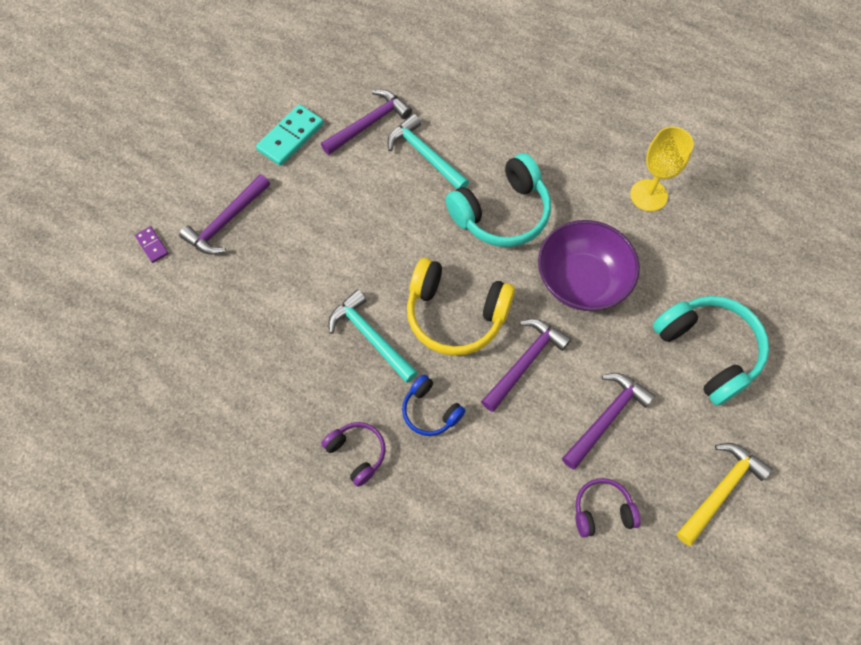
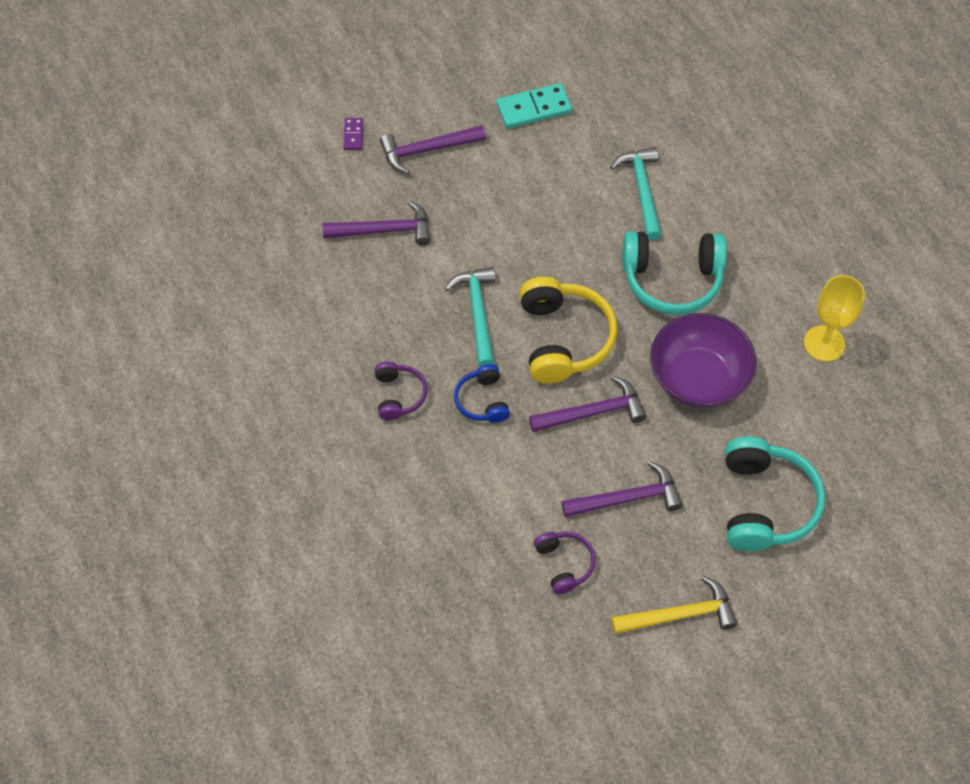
camera: 35 degrees right, 5 degrees down
(369, 124) = (612, 135): purple hammer -> purple hammer (384, 230)
(455, 314) = (563, 339): yellow headphones -> yellow headphones turned 150 degrees counterclockwise
(602, 511) = (564, 564): purple headphones -> purple headphones turned 45 degrees clockwise

